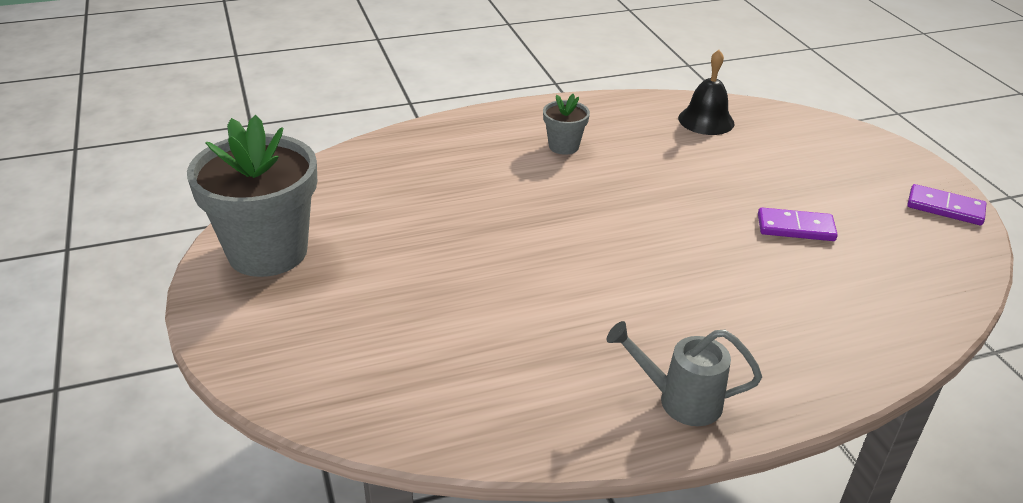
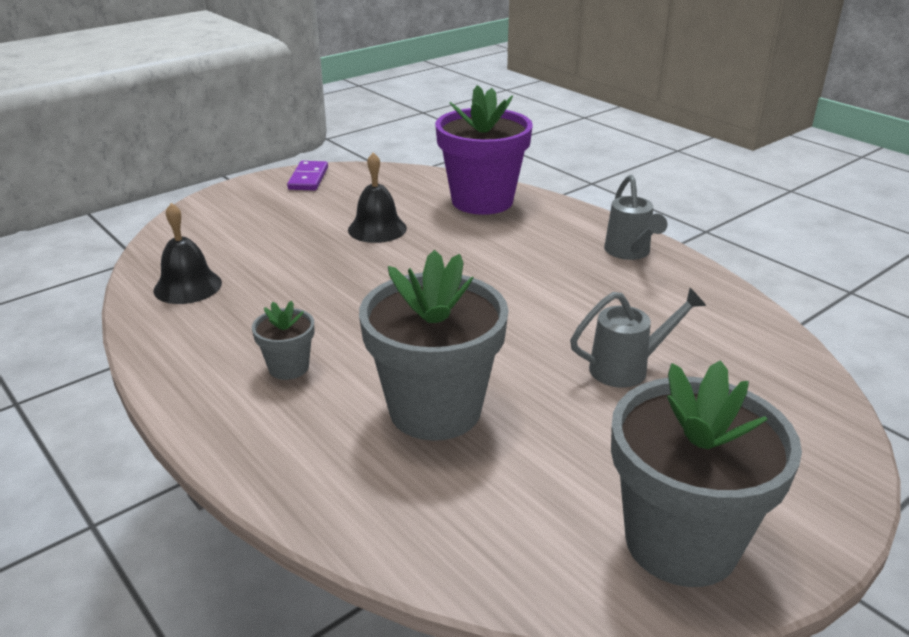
camera: 110 degrees left, 5 degrees down
(458, 303) = (627, 368): none -> grey watering can
(472, 193) = (435, 410): none -> grey flower pot
(795, 228) = (377, 229): purple domino -> black bell
(864, 322) = (482, 201): none -> purple flower pot

